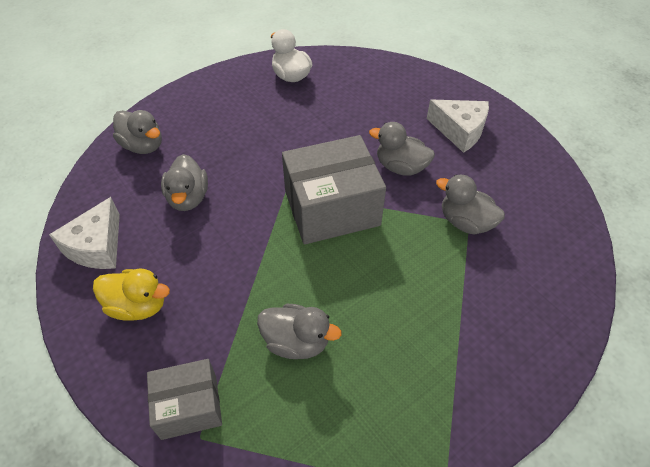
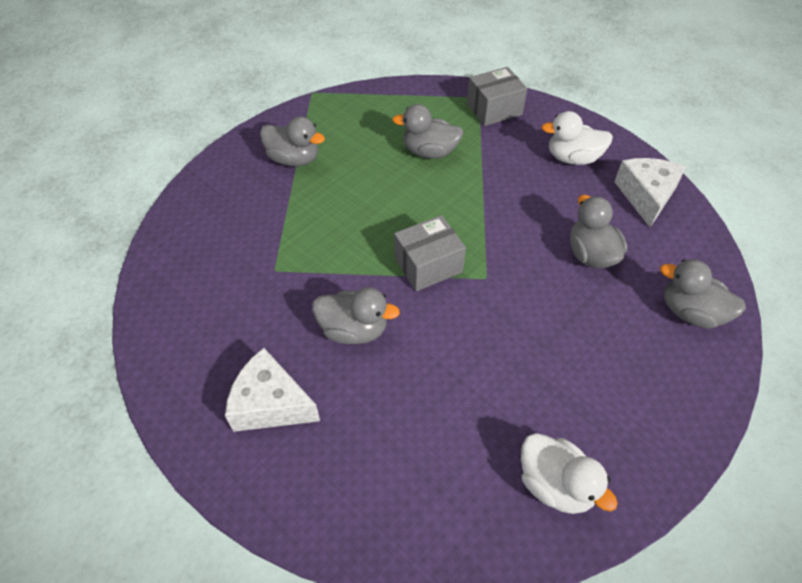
camera: 170 degrees right, 0 degrees up
(138, 305) = (572, 158): yellow duck -> white duck
(332, 208) = (428, 265): grey box -> grey box, size x0.59
(465, 222) = (278, 270): grey duck -> grey duck (294, 159)

